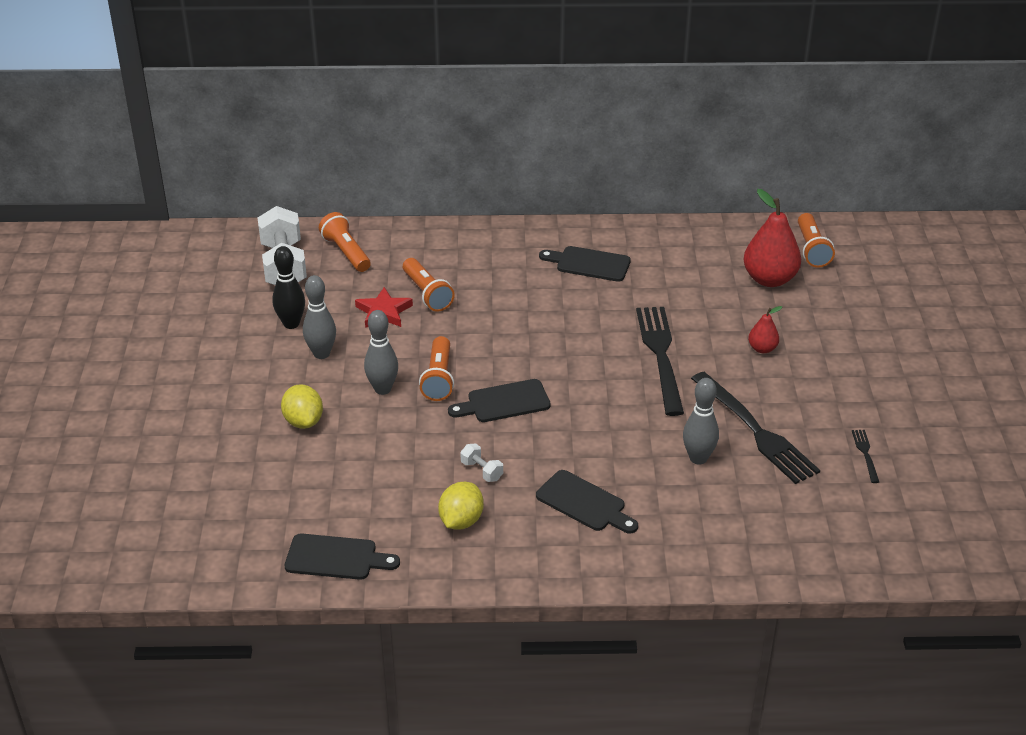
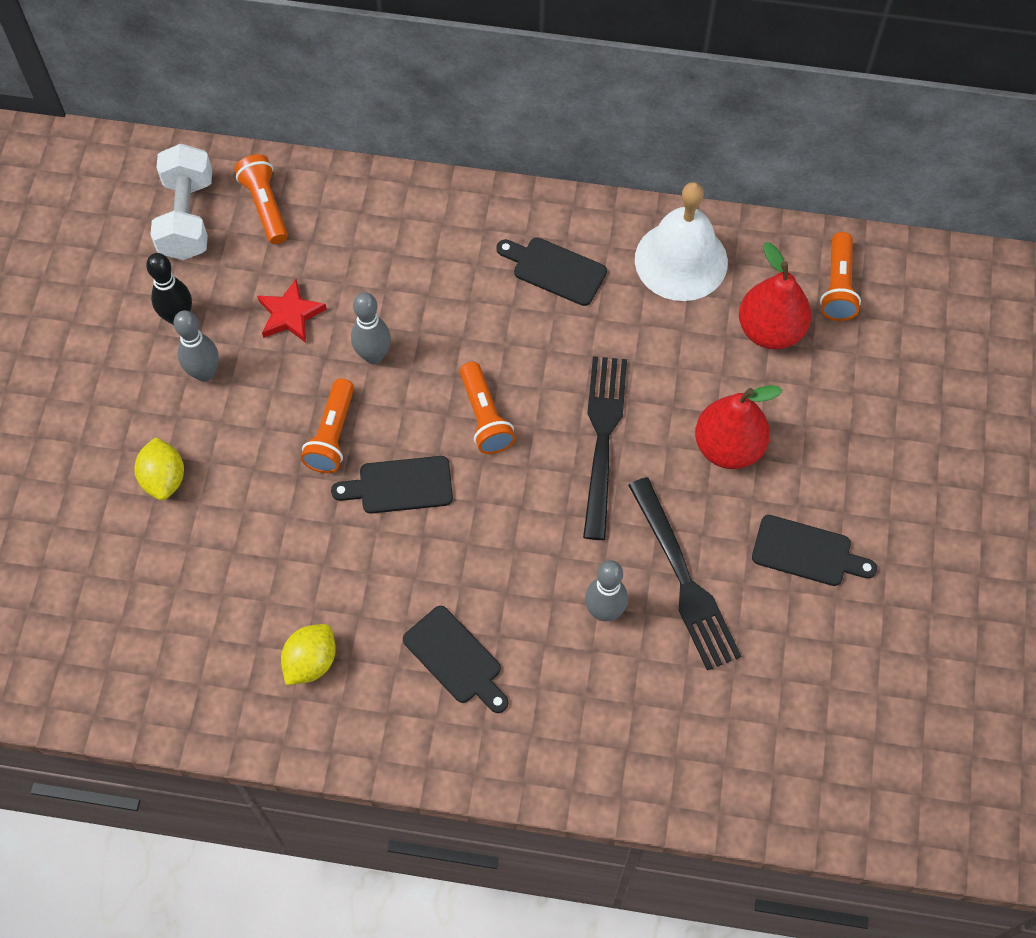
camera: 10 degrees right, 25 degrees up
(336, 558) = (161, 693): black cutting board -> black cutting board (807, 552)
(382, 389) = (264, 442): grey bowling pin -> grey bowling pin (373, 355)
(427, 294) = (348, 292): orange flashlight -> orange flashlight (485, 417)
(481, 471) = (350, 589): white dumbbell -> none
(686, 248) = (681, 260): none -> white bell
(762, 349) = (728, 447): red pear -> red pear, size x1.95
(865, 453) = (803, 637): black fork -> none

